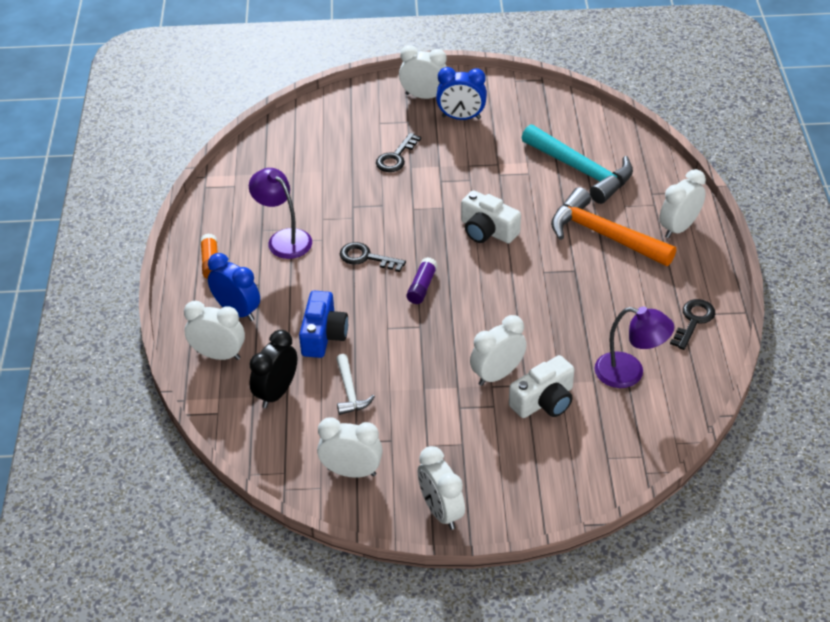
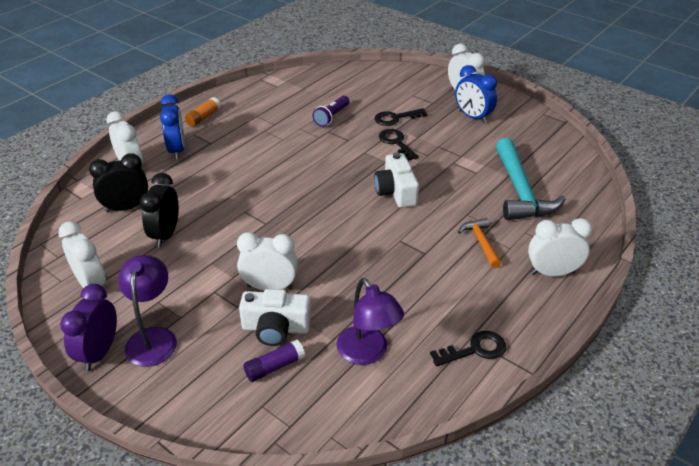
camera: 40 degrees right, 5 degrees down
(284, 239) = (261, 127): purple lamp -> purple lamp (153, 337)
(323, 335) = (201, 192): blue camera -> none
(335, 189) = (331, 117): none -> purple flashlight
(349, 391) = (165, 234): white hammer -> black clock
(366, 257) = (293, 163): black key -> black key (396, 143)
(422, 287) = (302, 200): purple glue stick -> purple glue stick (274, 367)
(441, 512) = (99, 353): white clock -> purple clock
(604, 235) = (481, 242): orange hammer -> orange hammer, size x0.51

